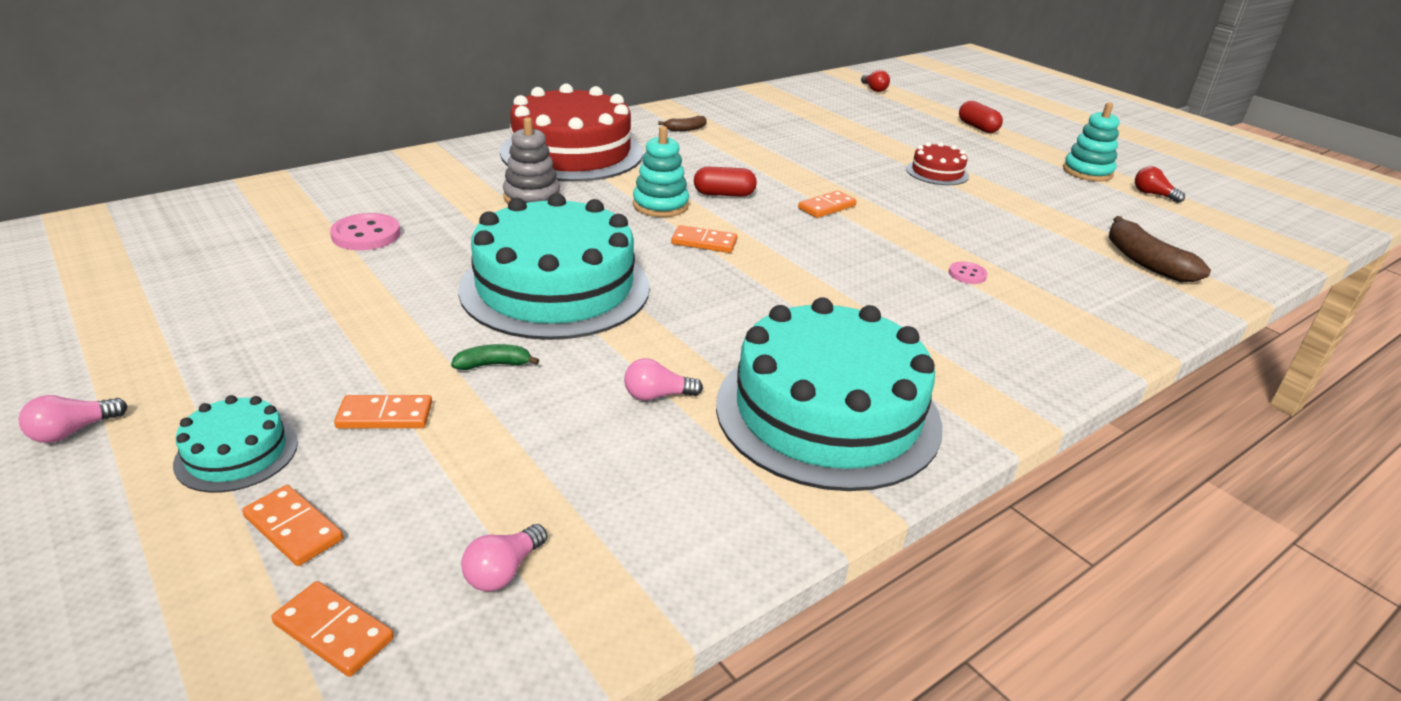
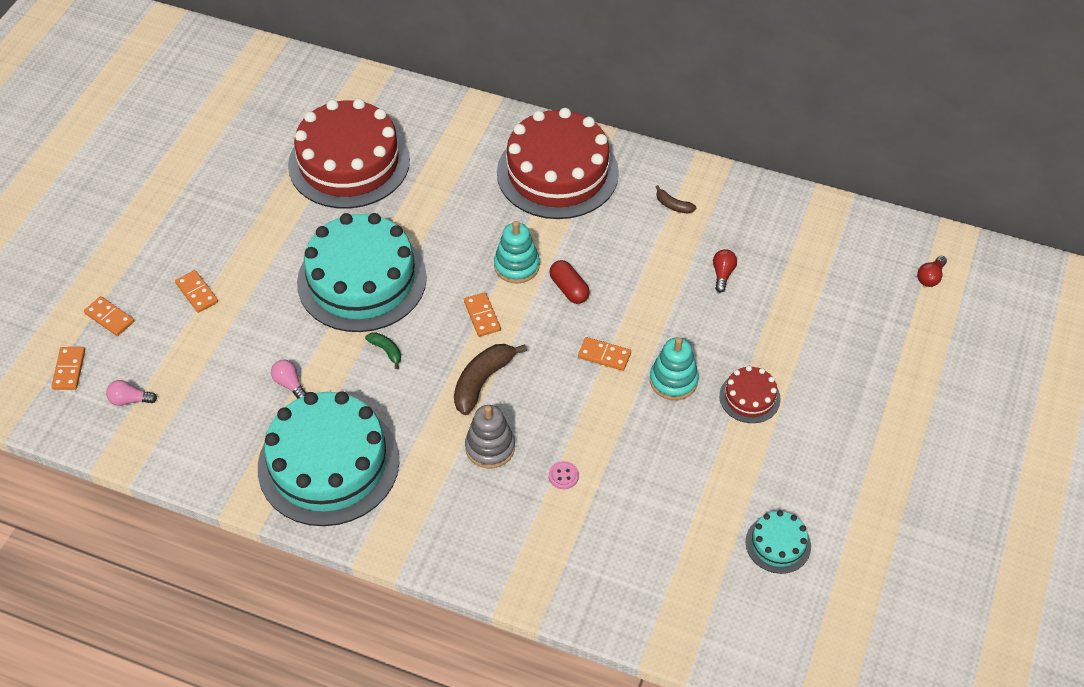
camera: 60 degrees right, 20 degrees up
(73, 431) = (115, 204): pink light bulb -> none
(236, 453) = (138, 265): turquoise cake -> turquoise cake (778, 544)
(293, 528) = (109, 318): orange domino -> orange domino turned 60 degrees counterclockwise
(366, 235) = (349, 162): pink button -> red cake
(494, 364) = (266, 304): green banana -> green banana (386, 351)
(532, 197) = (466, 198): grey stacking toy -> grey stacking toy (490, 447)
(977, 127) = (905, 390): red capsule -> none
(1087, 172) = (869, 504): turquoise stacking toy -> turquoise stacking toy (673, 380)
(1145, 262) = (690, 584): brown banana -> brown banana (482, 381)
(1153, 194) = (859, 566): red light bulb -> red light bulb (722, 274)

